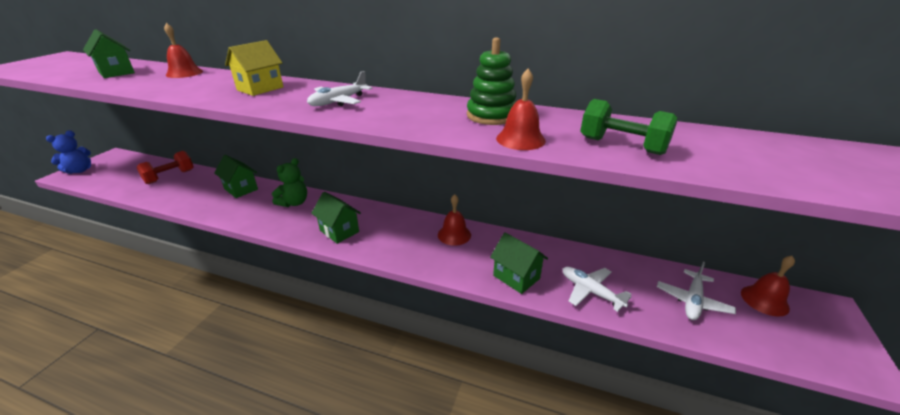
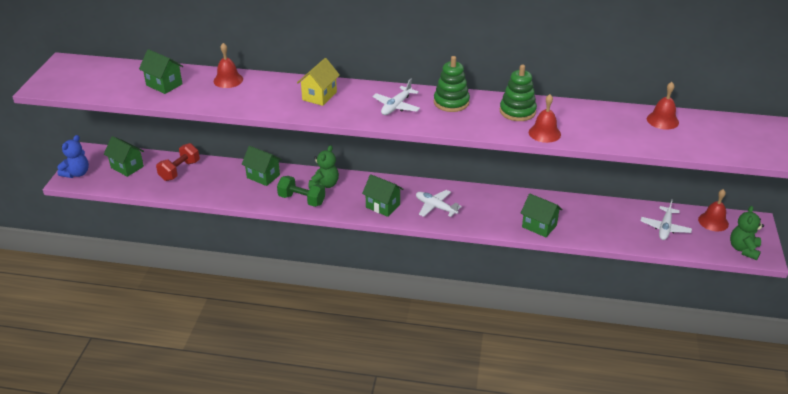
camera: 10 degrees left, 5 degrees up
(128, 169) = (127, 167): none -> green house
(410, 103) = (451, 102): none -> green stacking toy
(454, 234) = (480, 198): red bell -> red bell (662, 120)
(590, 291) = (594, 230): white plane -> white plane (435, 207)
(622, 146) = (608, 132): green dumbbell -> green dumbbell (302, 200)
(826, 352) = (743, 249): none -> green teddy bear

